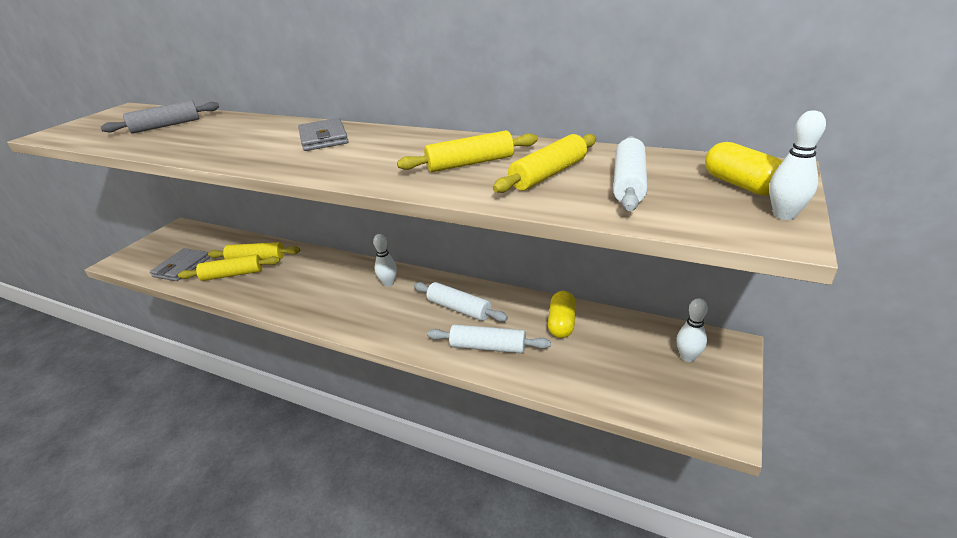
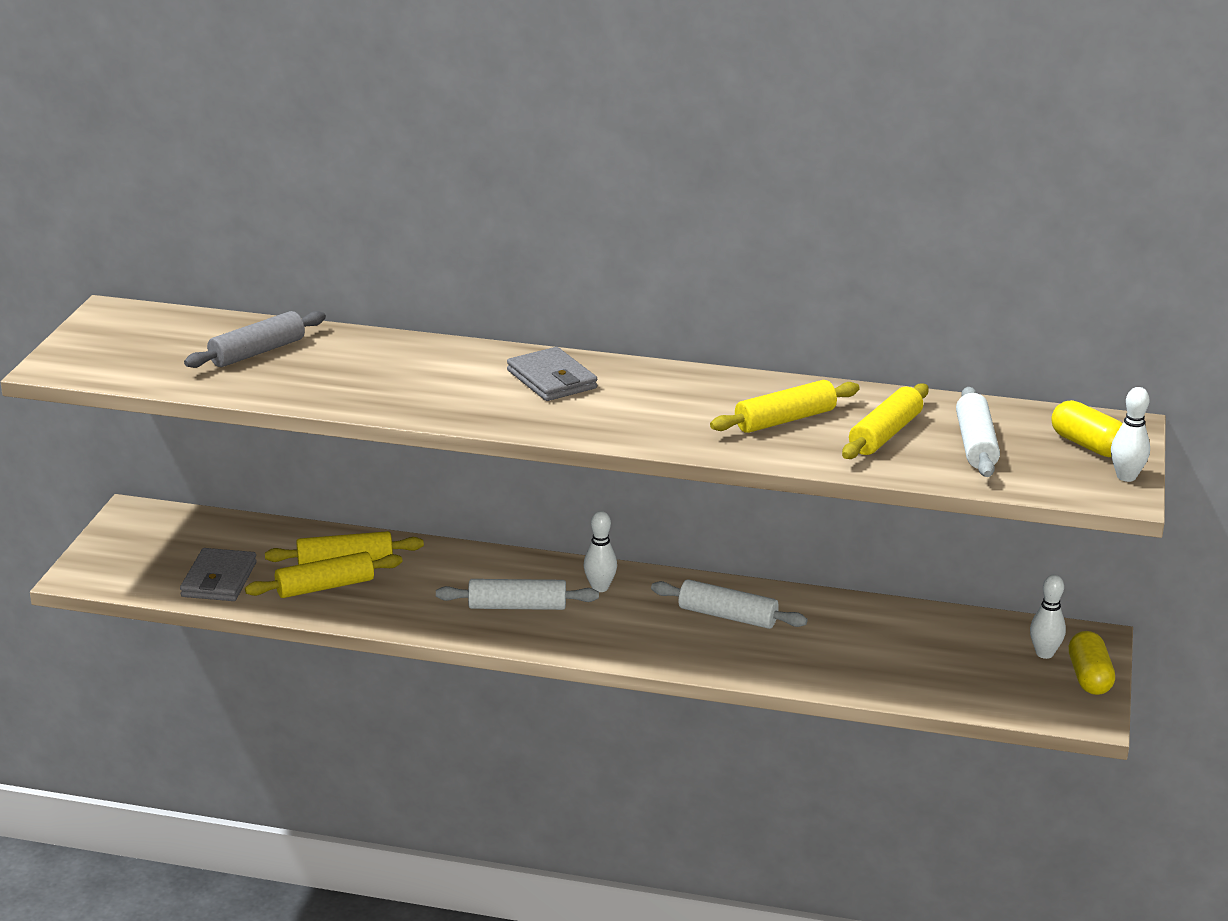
camera: 15 degrees left, 5 degrees down
(488, 347) = (790, 658): white rolling pin -> white rolling pin (517, 606)
(562, 323) = (878, 626): yellow capsule -> yellow capsule (1089, 677)

